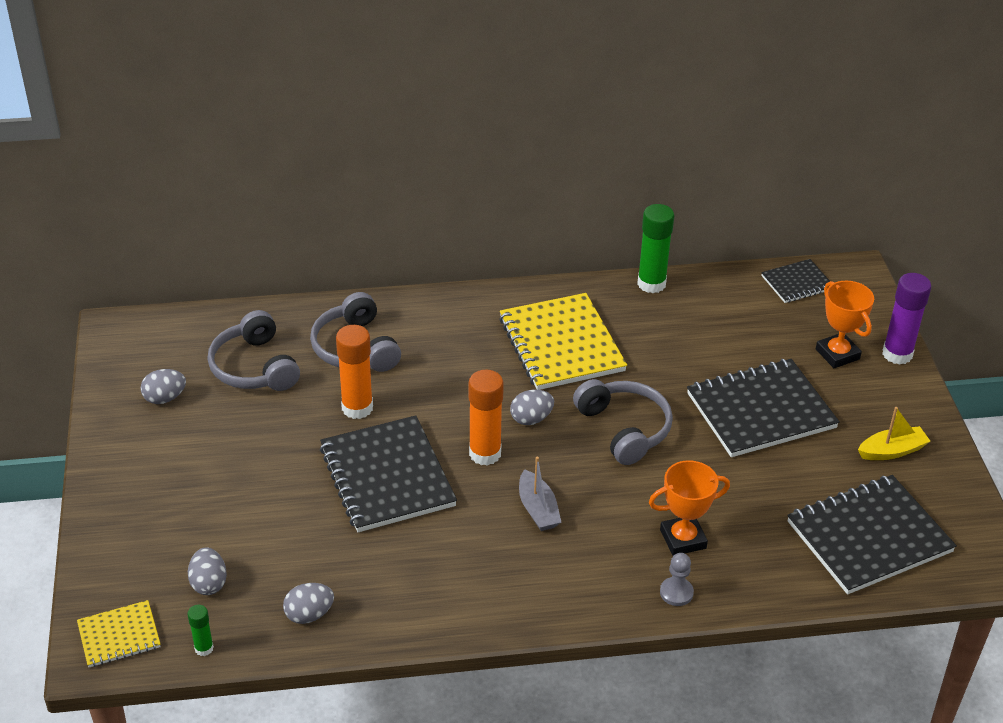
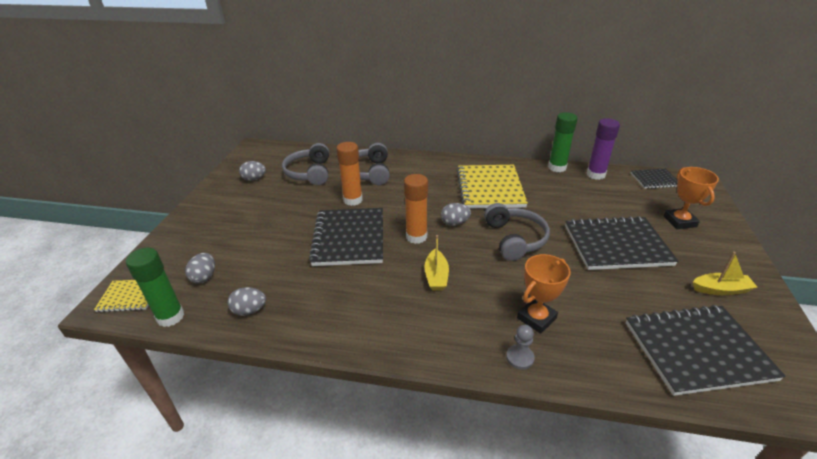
camera: 20 degrees right, 5 degrees down
(204, 648) = (170, 317): green glue stick -> green glue stick, size x1.94
(538, 509) = (436, 276): grey boat -> yellow boat
(683, 539) = (536, 318): orange trophy -> orange trophy turned 45 degrees counterclockwise
(897, 354) = (726, 228): purple glue stick -> purple glue stick (595, 175)

